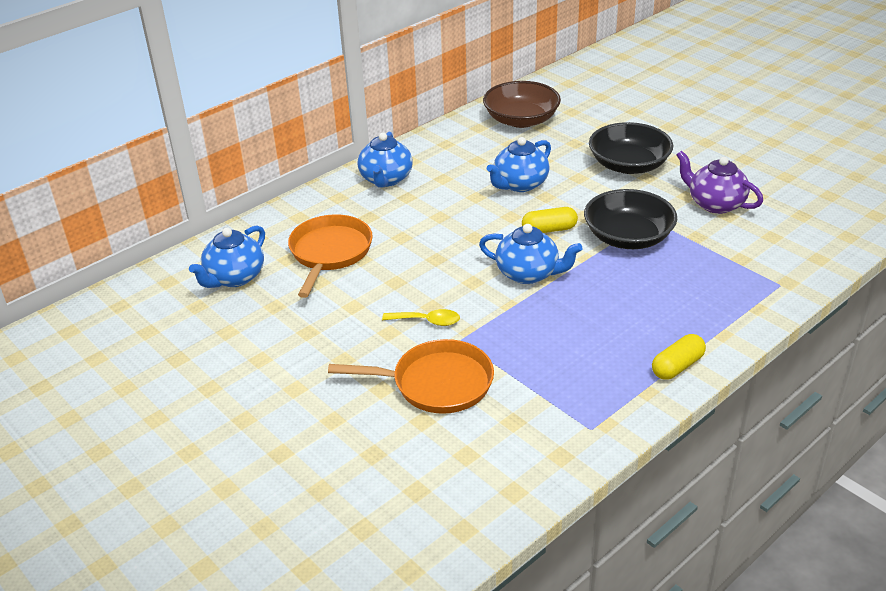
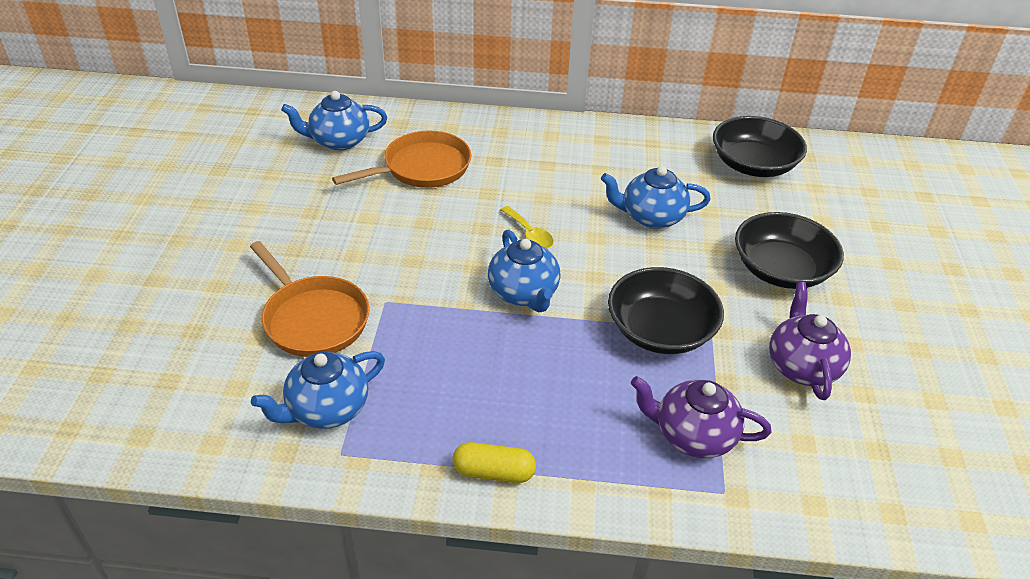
camera: 45 degrees right, 5 degrees up
(386, 179) = (556, 141): blue teapot -> blue teapot (326, 409)
(427, 321) = (390, 268): yellow spoon -> yellow spoon (529, 234)
(521, 120) = (753, 164): brown bowl -> black bowl
(549, 230) = (606, 271): yellow capsule -> none
(727, 272) = (693, 435): none -> purple teapot

